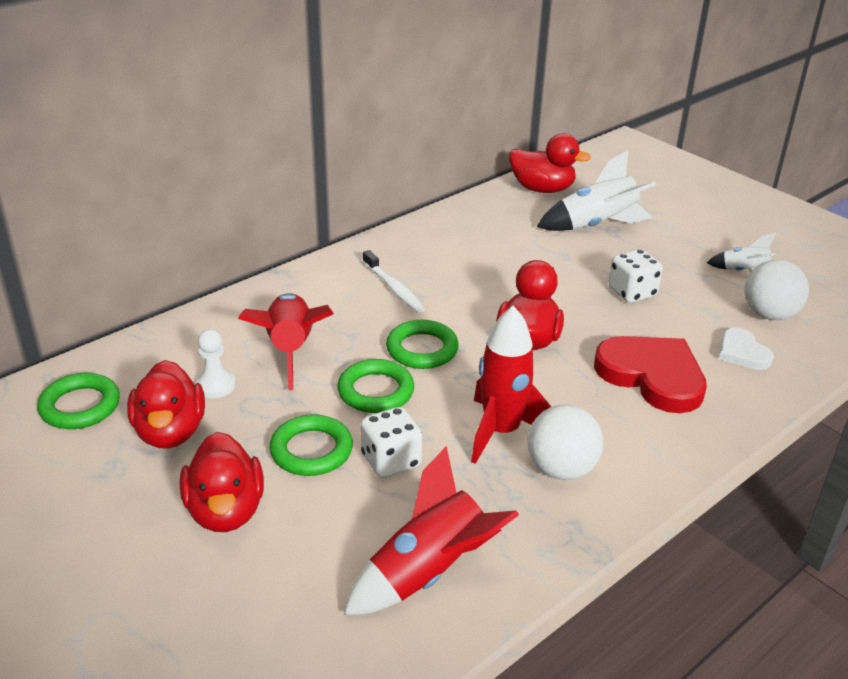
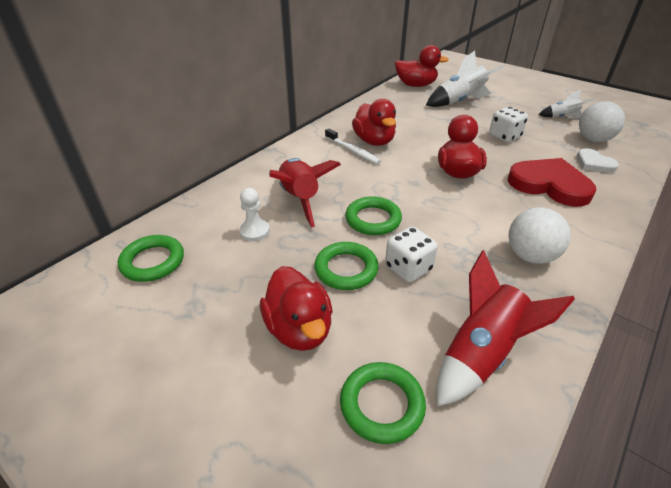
camera: 10 degrees left, 5 degrees up
(170, 432) = (232, 271): red duck -> red duck (374, 141)
(422, 349) = (391, 187): green ring -> green ring (382, 405)
(501, 431) = (474, 235): red rocket -> none

